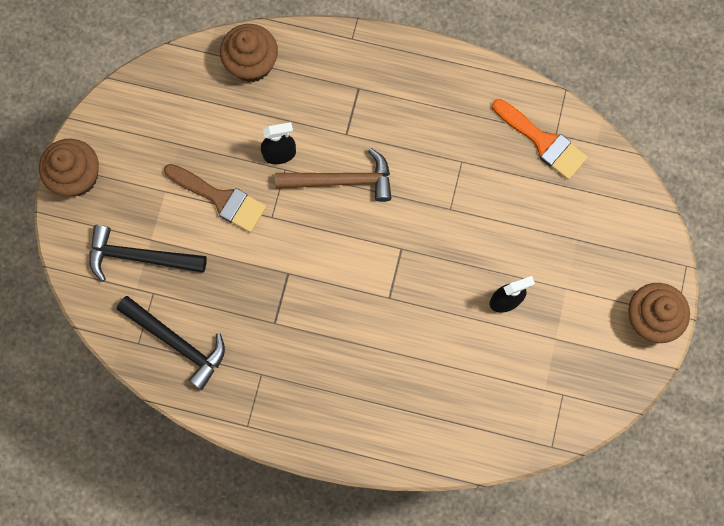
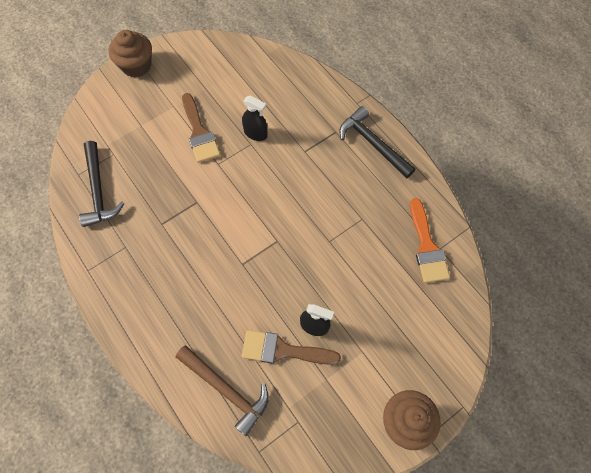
camera: 40 degrees right, 10 degrees down
(140, 257) = (126, 129): black hammer -> black hammer (373, 143)
(252, 64) = (285, 76): brown cupcake -> none
(342, 181) = (277, 175): brown hammer -> brown hammer (226, 390)
(496, 345) = (283, 350): none -> brown brush

